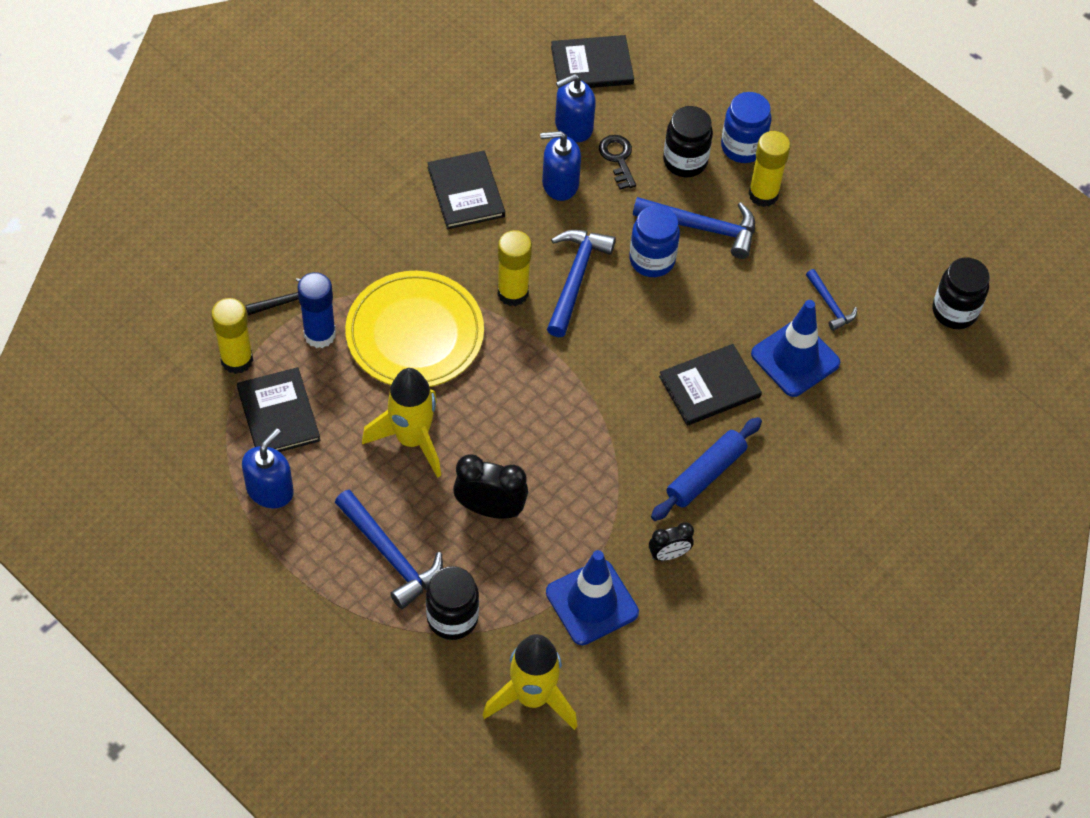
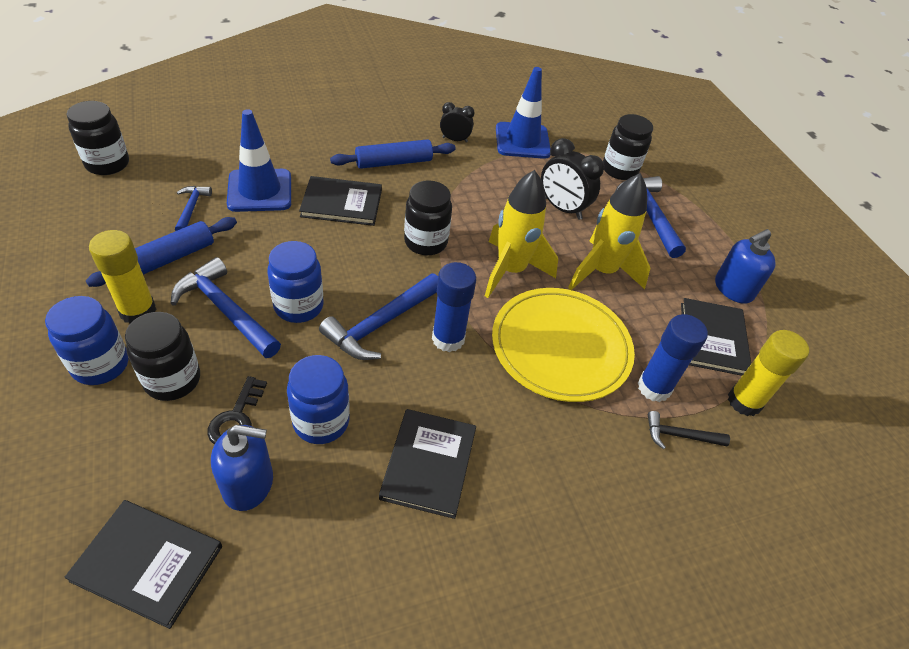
camera: 155 degrees left, 10 degrees down
(513, 293) = (448, 339): yellow glue stick -> blue glue stick
(532, 697) = (587, 122): yellow rocket -> yellow rocket (510, 271)
(560, 183) = (321, 422): blue soap dispenser -> blue jar
(598, 383) = (425, 242): none -> black jar
(792, 247) = (168, 259): none -> blue rolling pin

